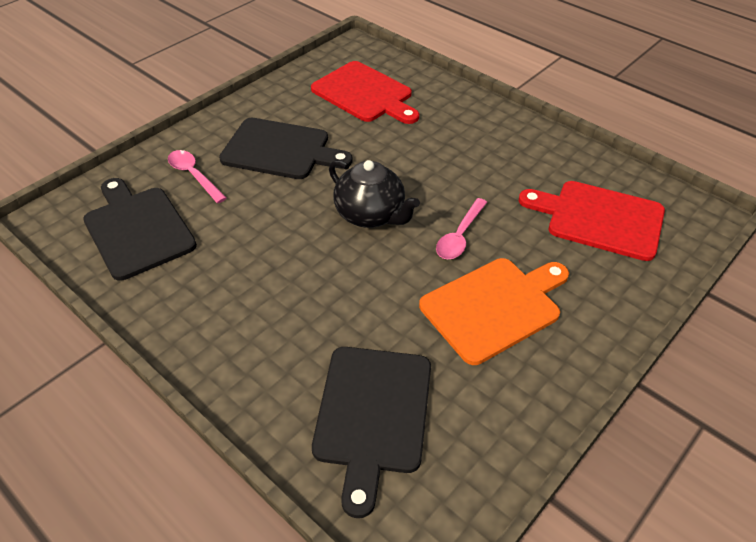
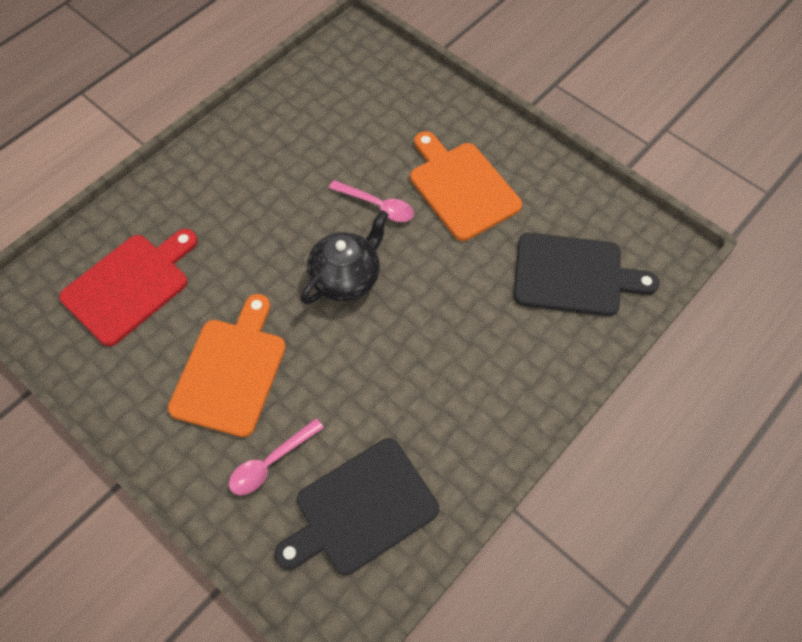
camera: 90 degrees left, 15 degrees up
(280, 150) = (231, 371): black cutting board -> orange cutting board
(599, 219) = (357, 102): red cutting board -> none

